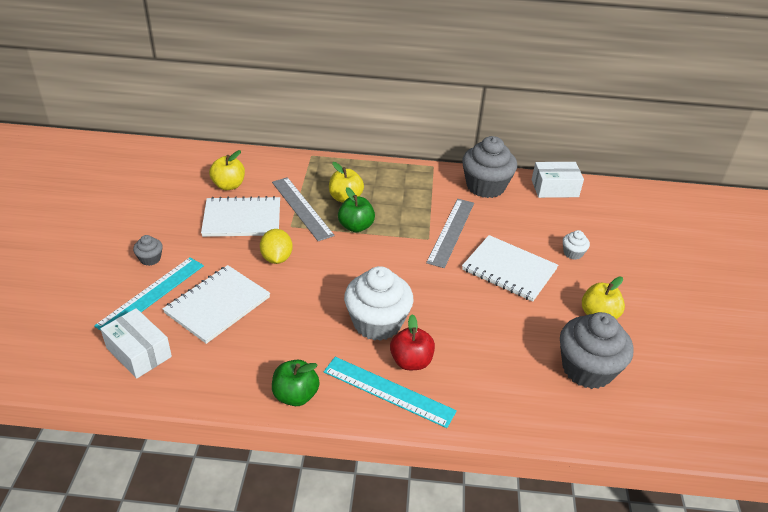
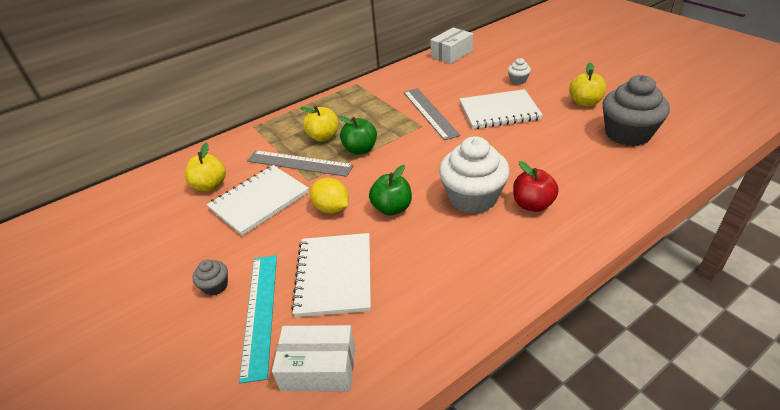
camera: 35 degrees left, 0 degrees up
(295, 395) = (497, 289): green apple -> green apple (392, 208)
(388, 391) = (550, 234): turquoise ruler -> none
(485, 186) = (409, 76): grey cupcake -> none

